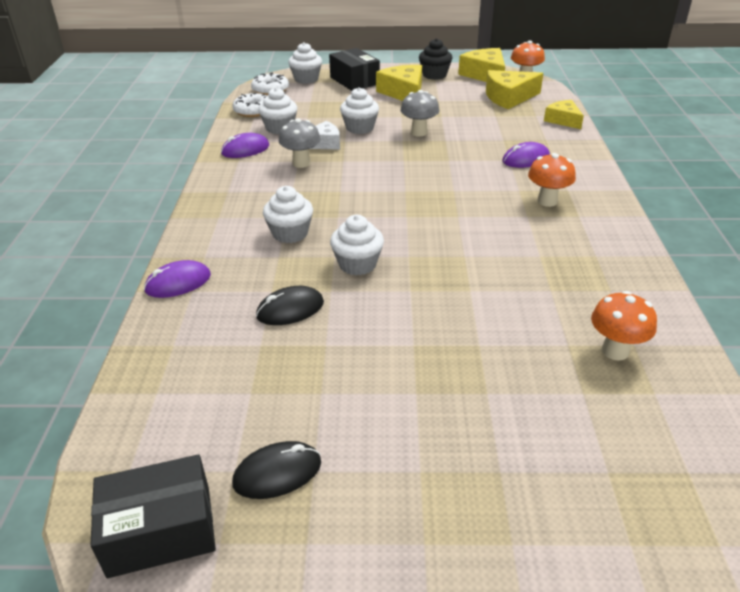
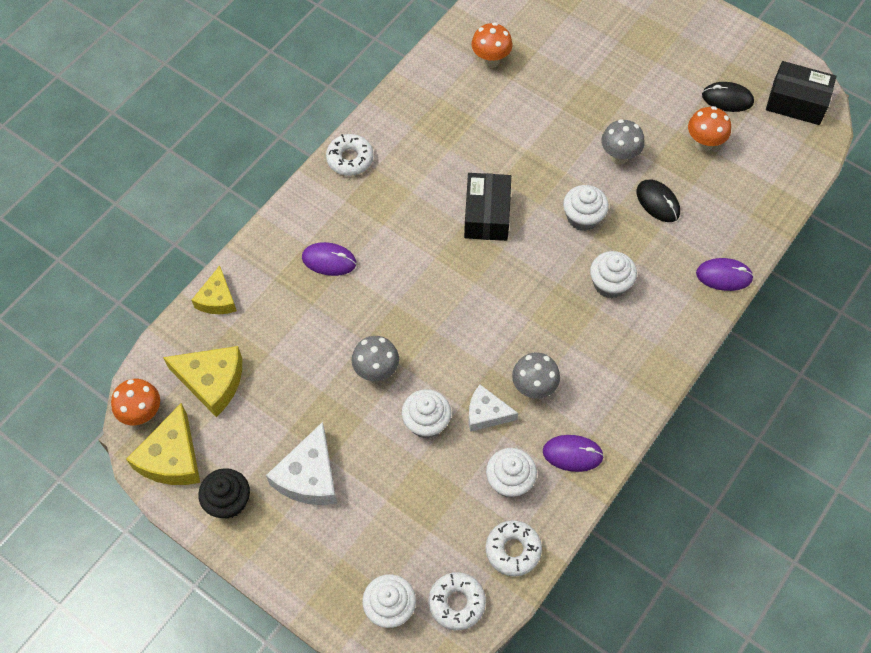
camera: 145 degrees left, 25 degrees up
(290, 309) = (658, 202): black mouse -> black mouse turned 45 degrees clockwise
(354, 80) = (335, 556): black box -> black box (486, 215)
(368, 329) = (619, 157): none -> grey mushroom
(404, 93) = (309, 476): yellow cheese -> white cheese
(547, 201) = (378, 197): orange mushroom -> orange mushroom (703, 144)
(607, 212) = (350, 159): none -> white donut

